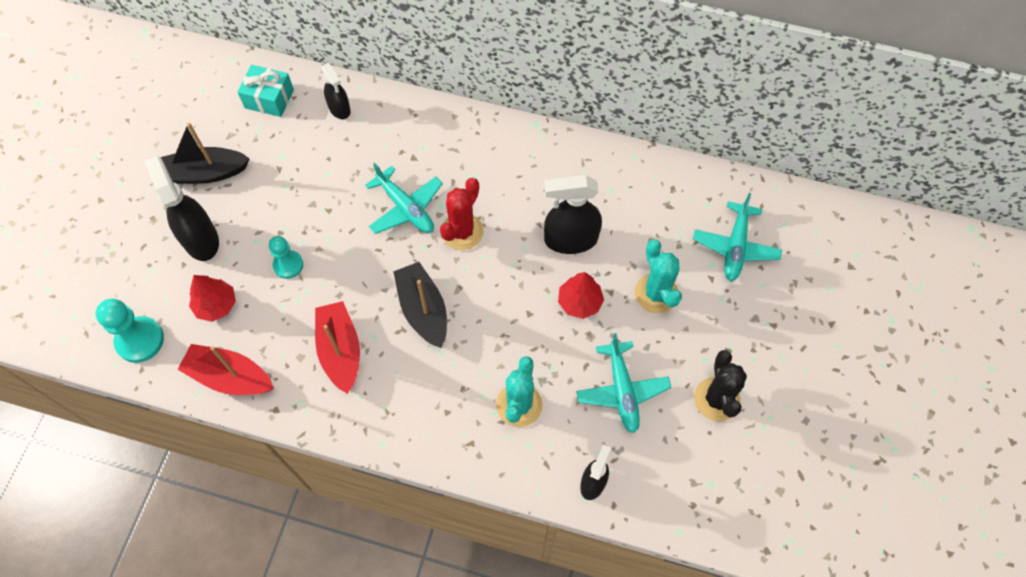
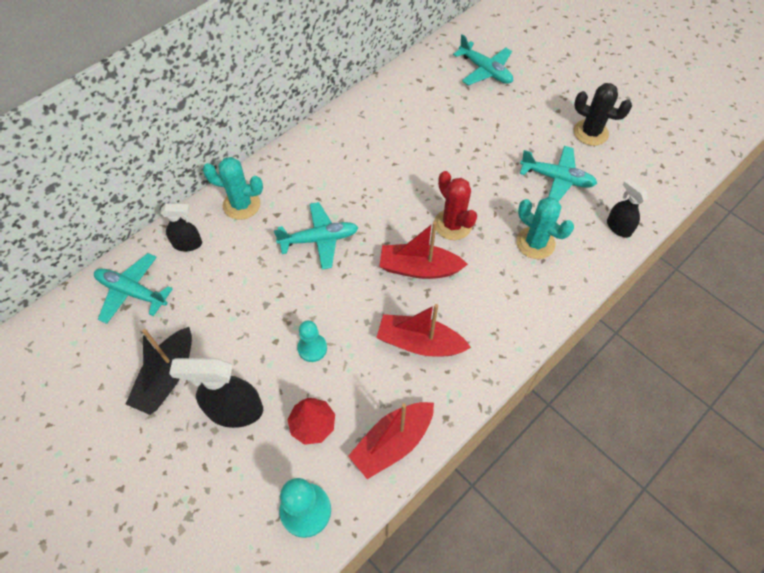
camera: 60 degrees left, 5 degrees down
(269, 99) = (132, 292): turquoise gift -> turquoise plane
(423, 310) = (419, 268): black boat -> red boat
(462, 232) = (367, 212): red cactus -> red cactus (453, 224)
(570, 239) = (420, 152): black spray bottle -> none
(579, 302) = (474, 170): red tree -> none
(656, 293) = (494, 126): turquoise cactus -> turquoise cactus (241, 204)

